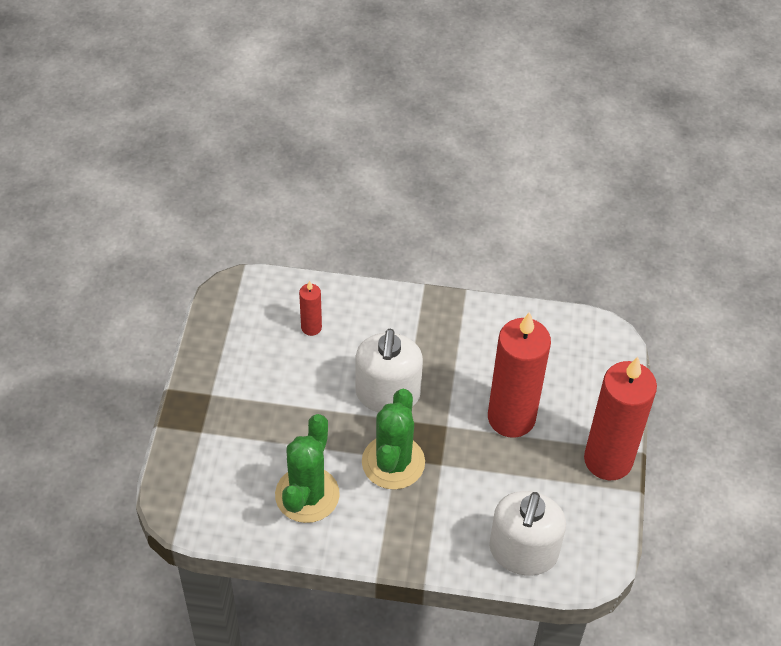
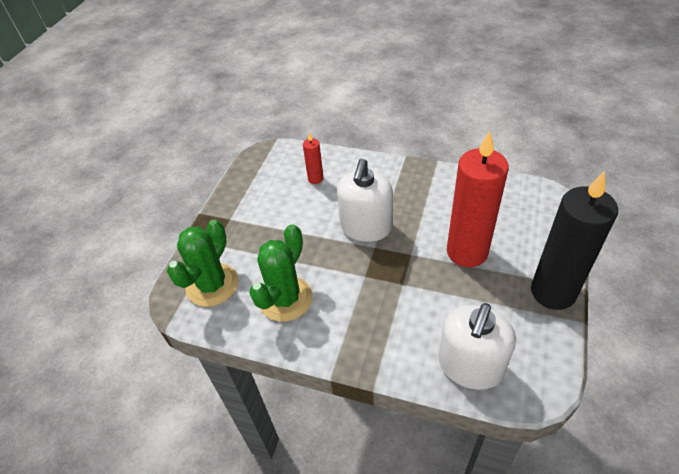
camera: 15 degrees right, 5 degrees down
(393, 462) = (362, 279): green cactus -> green cactus (212, 285)
(608, 460) = (553, 292): red candle -> black candle

